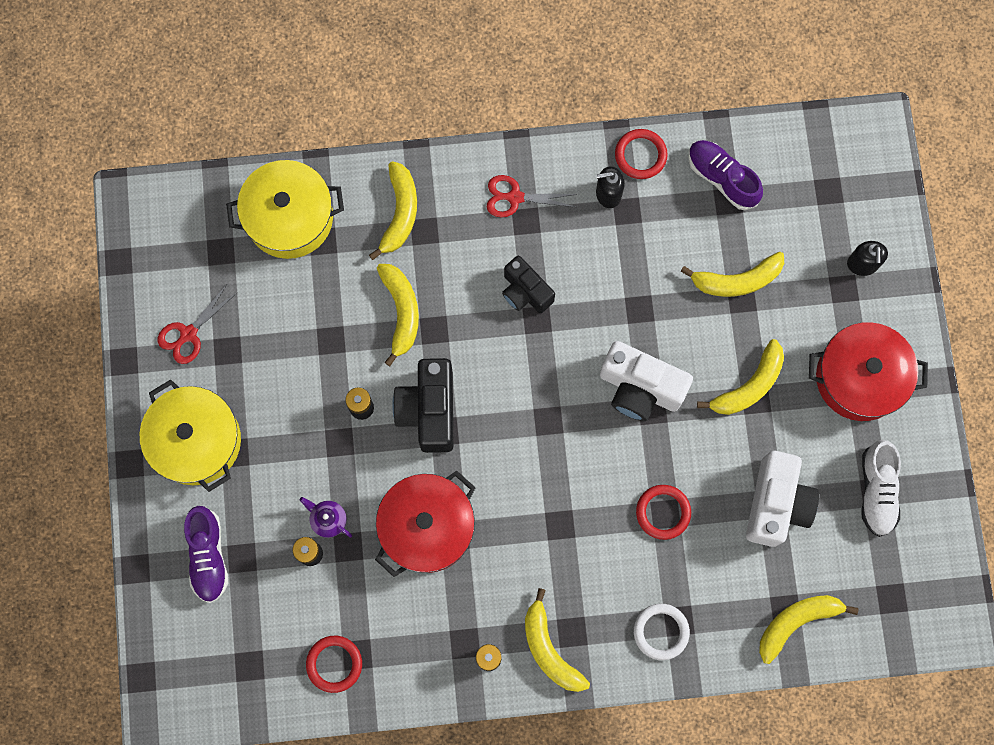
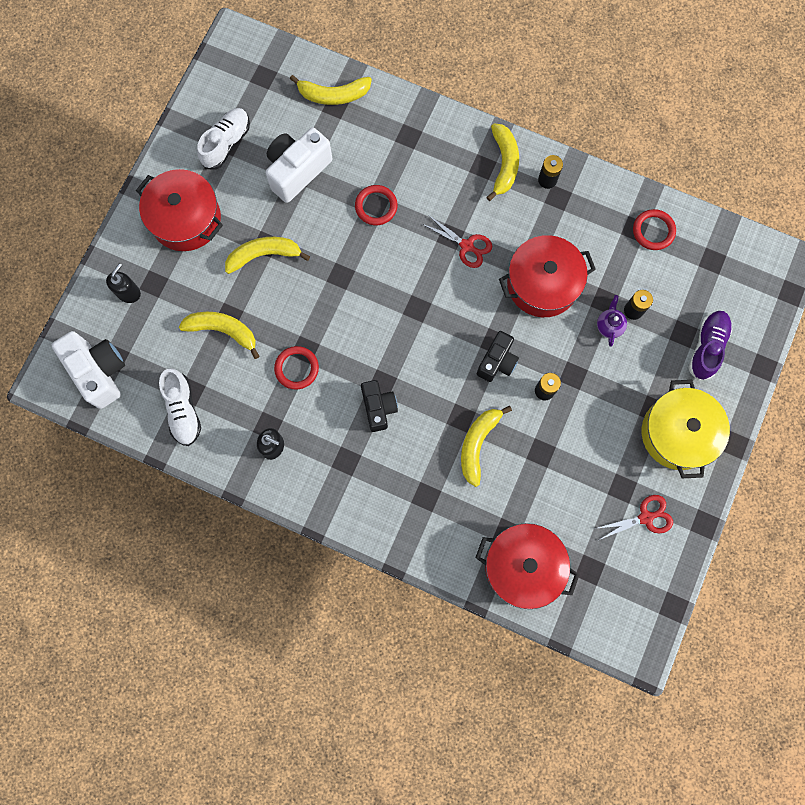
camera: 150 degrees left, 0 degrees up
(289, 217) = (523, 566): yellow pot -> red pot
(328, 520) = (609, 326): purple teapot -> purple teapot turned 150 degrees counterclockwise
(400, 213) = (437, 521): yellow banana -> none
(429, 410) = (497, 362): black camera -> black camera, size x0.65
(515, 197) = (343, 483): red scissors -> red scissors (466, 246)
(640, 155) = (230, 462): red ring -> red ring (296, 368)
(640, 388) = (339, 295): white camera -> white camera (99, 372)
(661, 632) = (424, 136): white ring -> none
(722, 178) = (183, 410): purple shoe -> white shoe

